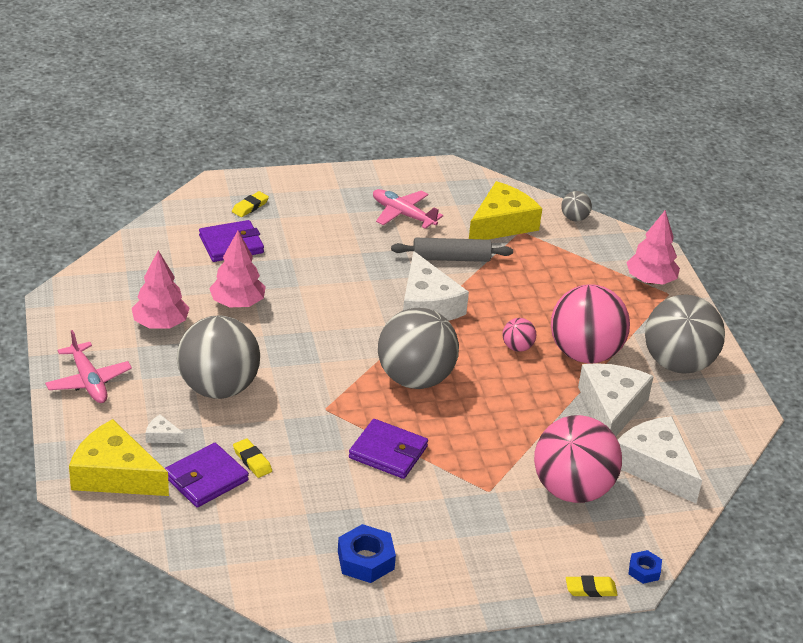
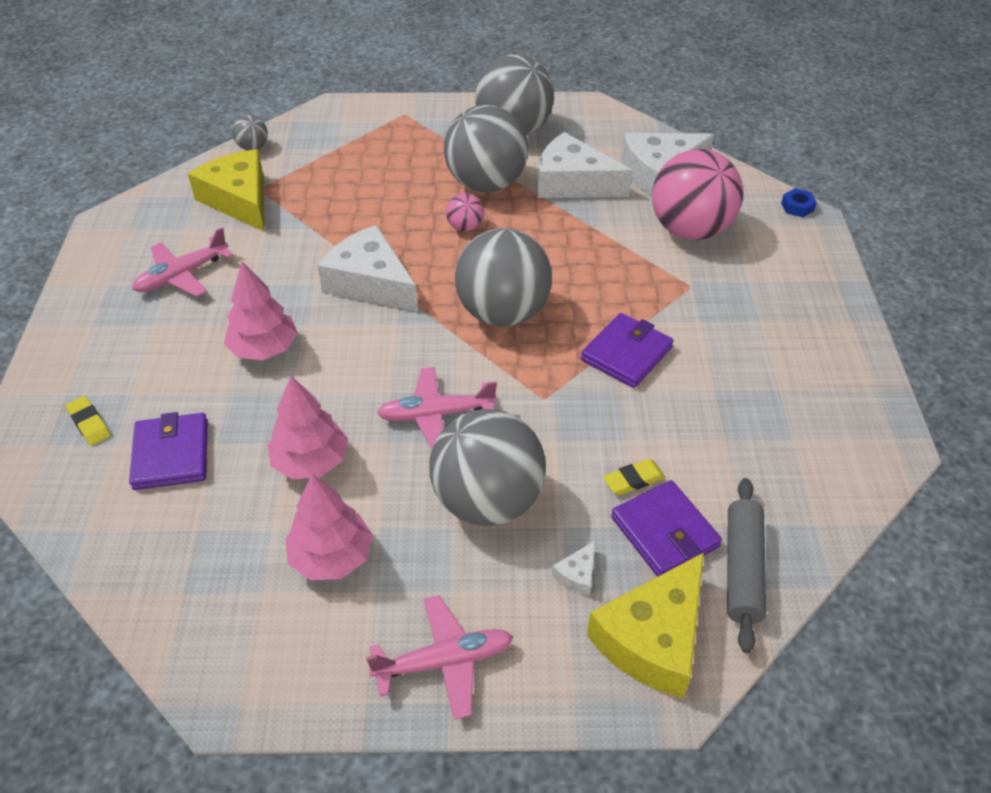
camera: 75 degrees left, 10 degrees up
(294, 355) = (436, 415): none -> pink plane
(365, 560) = (799, 397): blue nut -> none
(427, 305) = (370, 283): white cheese -> white cheese turned 135 degrees counterclockwise
(451, 258) = (288, 249): grey rolling pin -> grey rolling pin (742, 569)
(584, 354) = (486, 184): pink ball -> grey ball
(590, 589) = (825, 243): yellow eraser -> none
(650, 280) = (380, 120): pink tree -> pink tree (264, 349)

